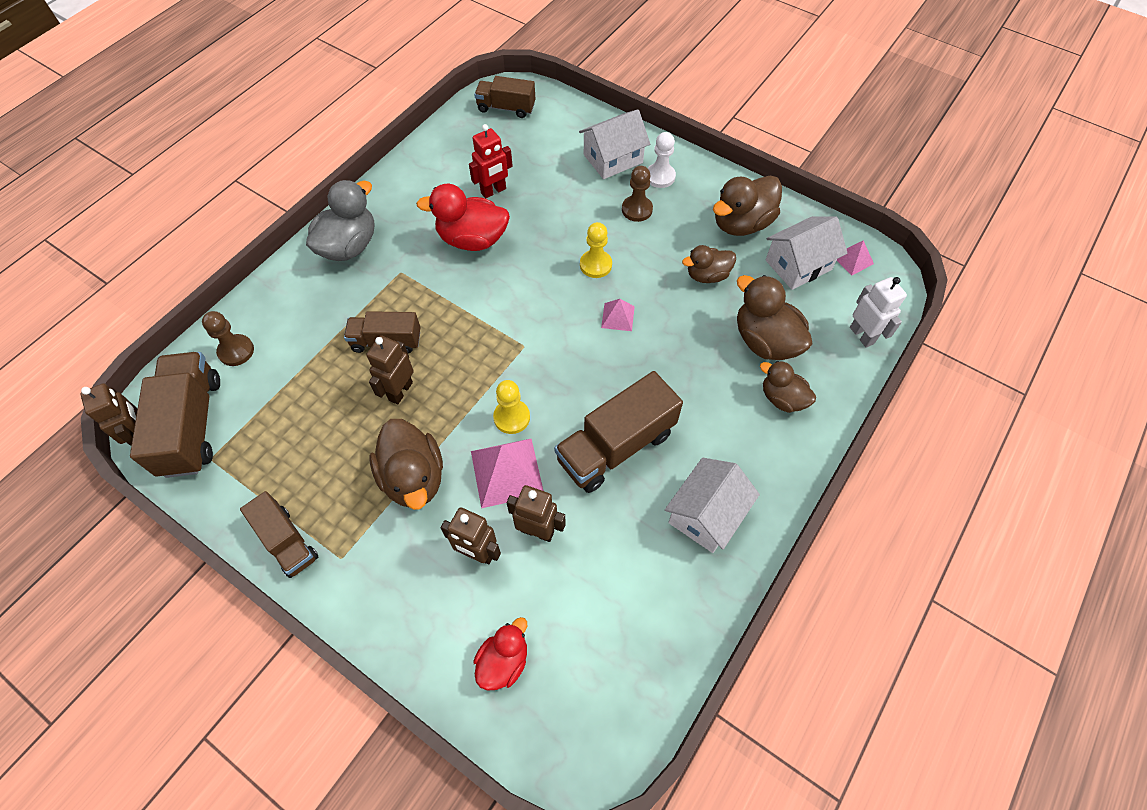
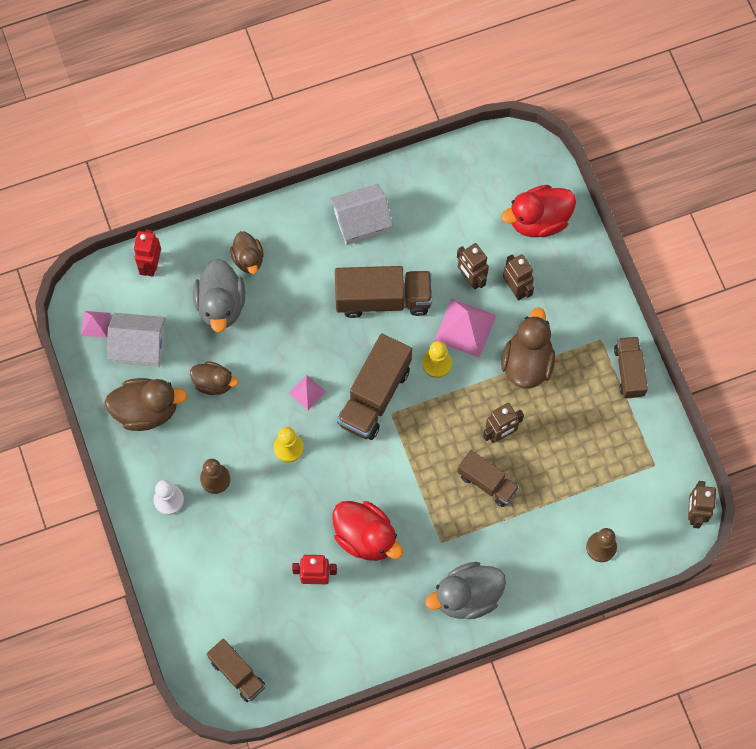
camera: 145 degrees left, 10 degrees up
(192, 425) = (657, 501): brown truck -> brown truck (374, 396)
(503, 661) = (538, 220): red duck -> red duck, size x1.60
(613, 158) = (191, 546): white house -> none
(765, 341) = (221, 305): brown duck -> grey duck
(862, 335) = (151, 265): white robot -> red robot

